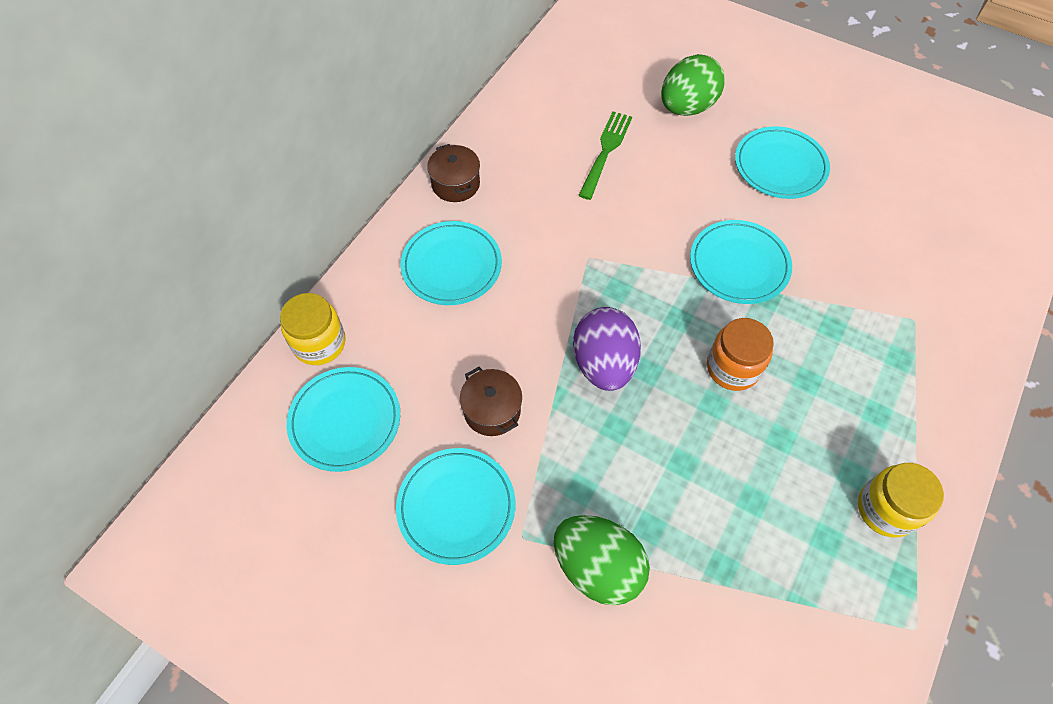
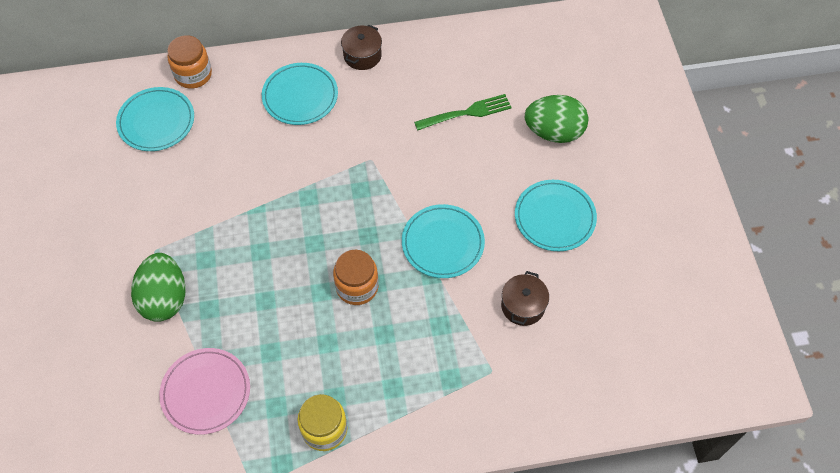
camera: 50 degrees right, 0 degrees up
(319, 343) = (193, 74): yellow jar -> orange jar
(456, 507) = (147, 208): turquoise plate -> none
(492, 410) = (220, 183): brown pot -> brown pot (523, 306)
(604, 364) = (299, 217): purple egg -> none
(758, 602) = (206, 392): none -> pink plate

